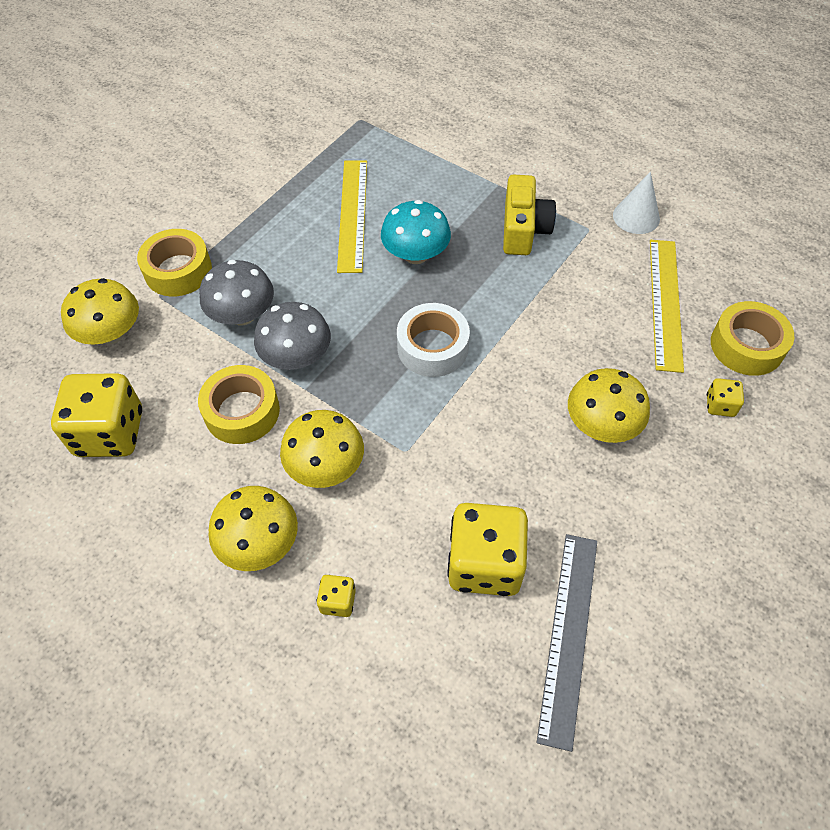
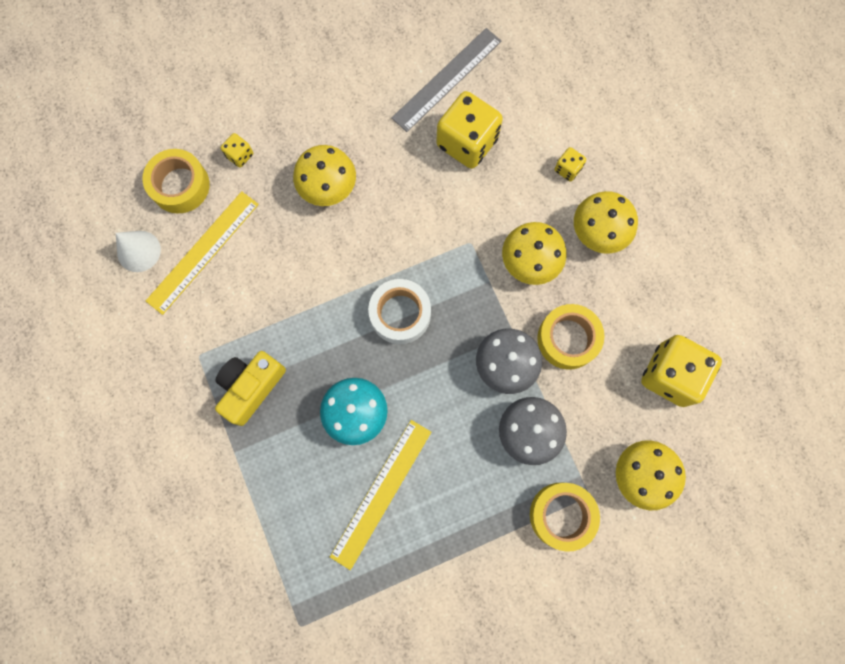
camera: 150 degrees left, 20 degrees up
(636, 217) = (151, 345): white cone -> white cone (139, 251)

